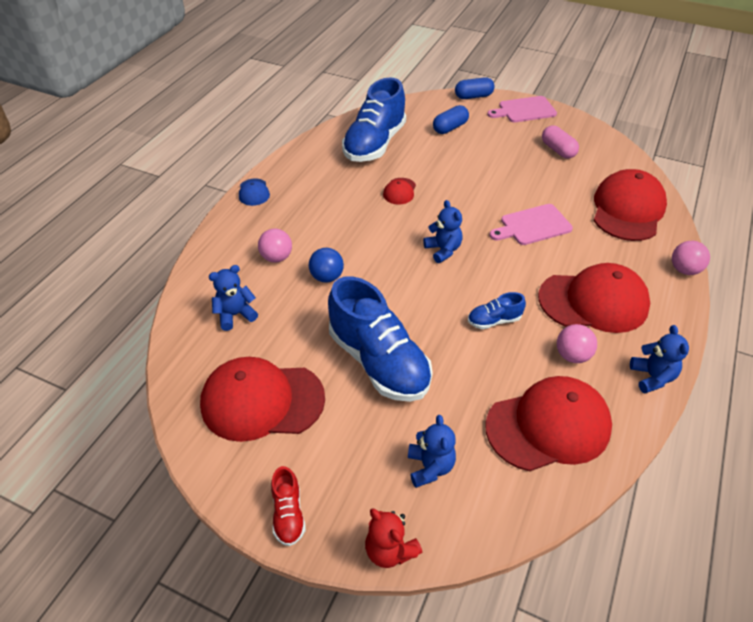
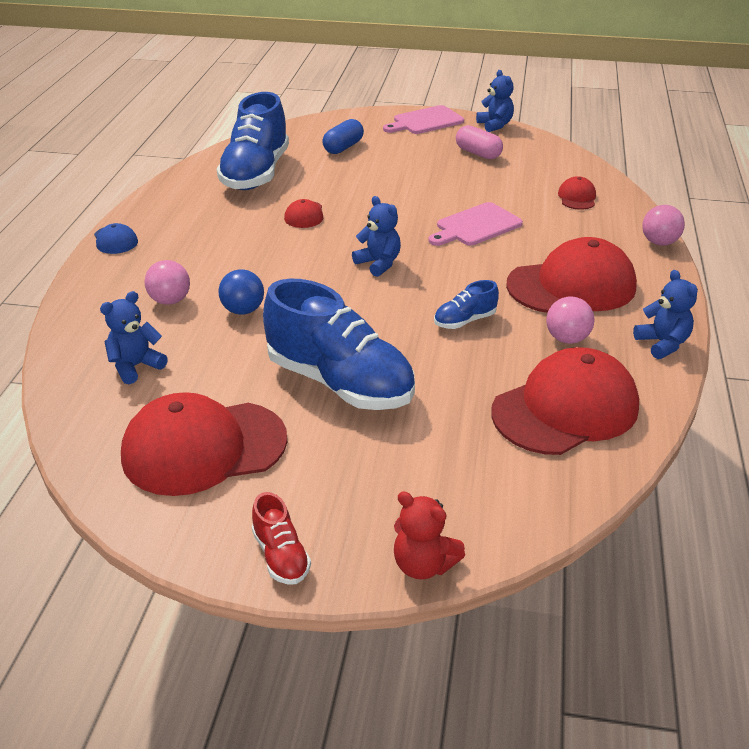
camera: 15 degrees left, 10 degrees down
(430, 467) = (441, 474): blue teddy bear -> blue teddy bear (495, 125)
(473, 96) = (360, 115): blue capsule -> none
(627, 210) = (577, 197): red cap -> red cap, size x0.45

